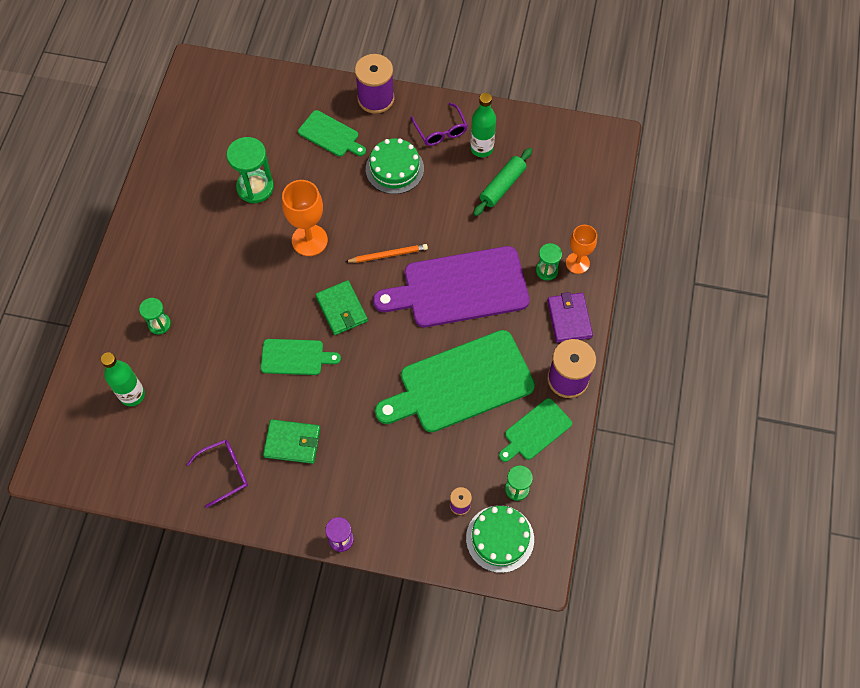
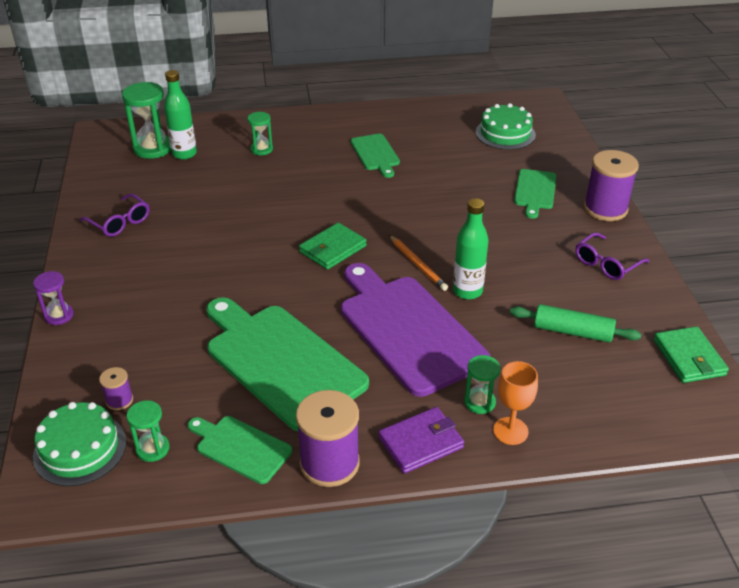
camera: 70 degrees right, 25 degrees down
(255, 187) = (439, 163): green hourglass -> green hourglass (153, 148)
(292, 442) = (164, 255): green wallet -> green wallet (688, 357)
(295, 357) = (262, 233): green cutting board -> green cutting board (375, 154)
(309, 240) = (401, 209): orange goblet -> none
(394, 169) = (529, 243): green cake -> green cake (505, 133)
(481, 148) = (610, 301): green bottle -> green bottle (467, 291)

